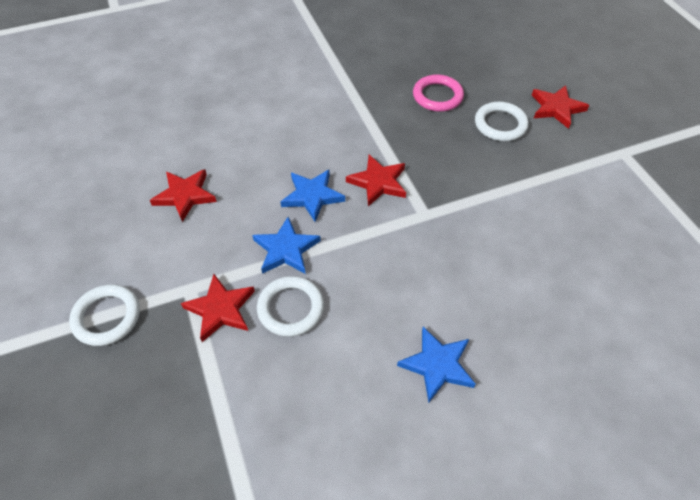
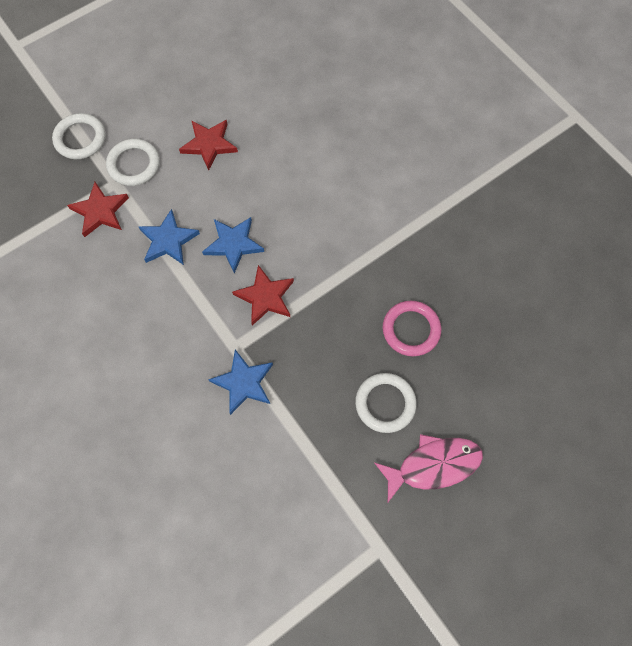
camera: 75 degrees right, 15 degrees up
(290, 308) = (110, 261): white ring -> white ring (134, 164)
(437, 365) = (75, 386): blue star -> blue star (243, 383)
(556, 108) = (433, 465): red star -> pink fish

